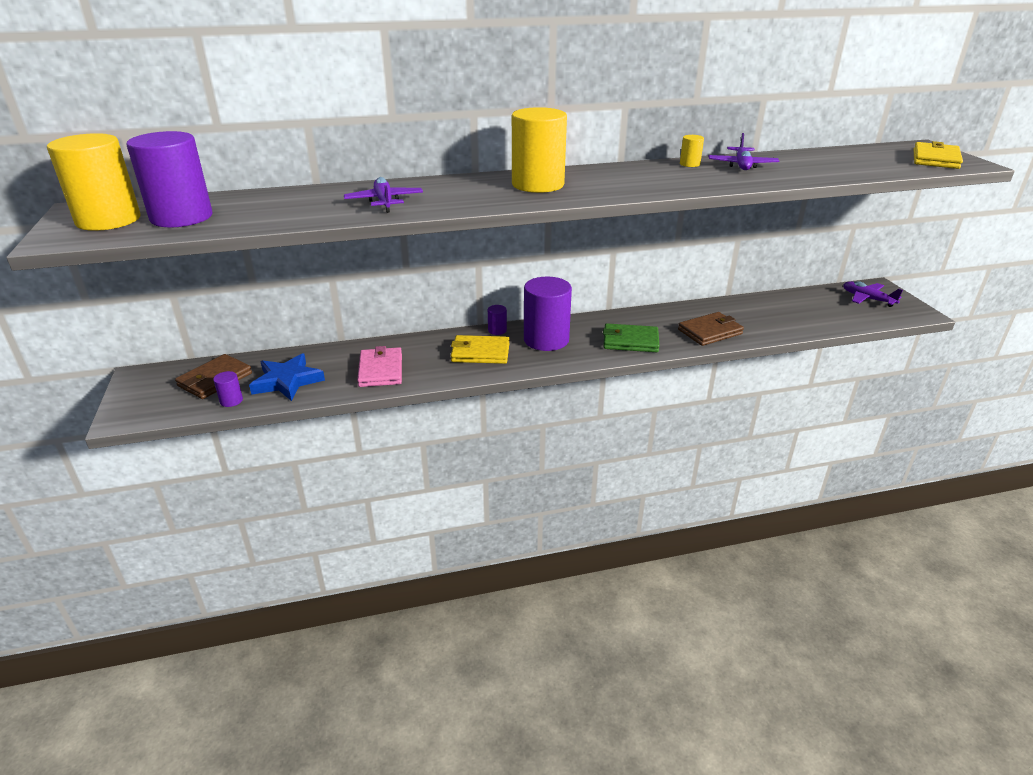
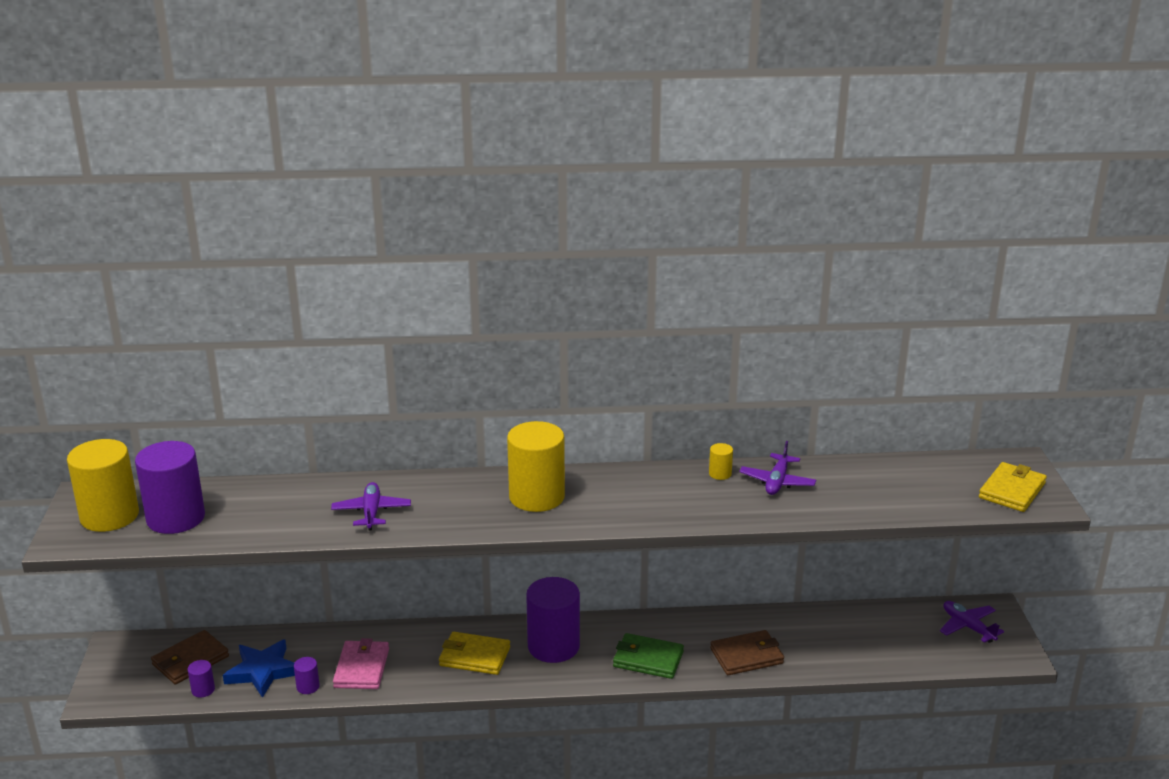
camera: 10 degrees right, 5 degrees down
(497, 330) = (503, 626): purple cylinder -> purple cylinder (308, 687)

